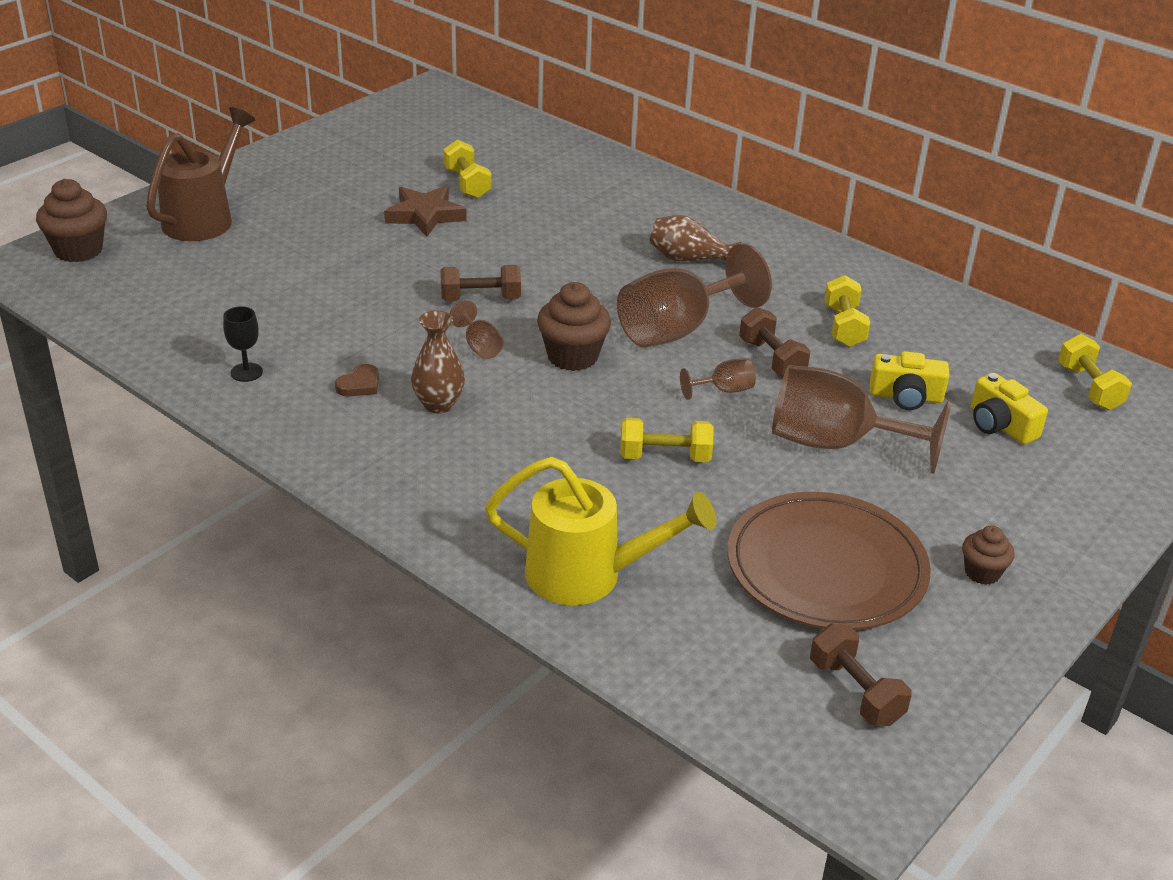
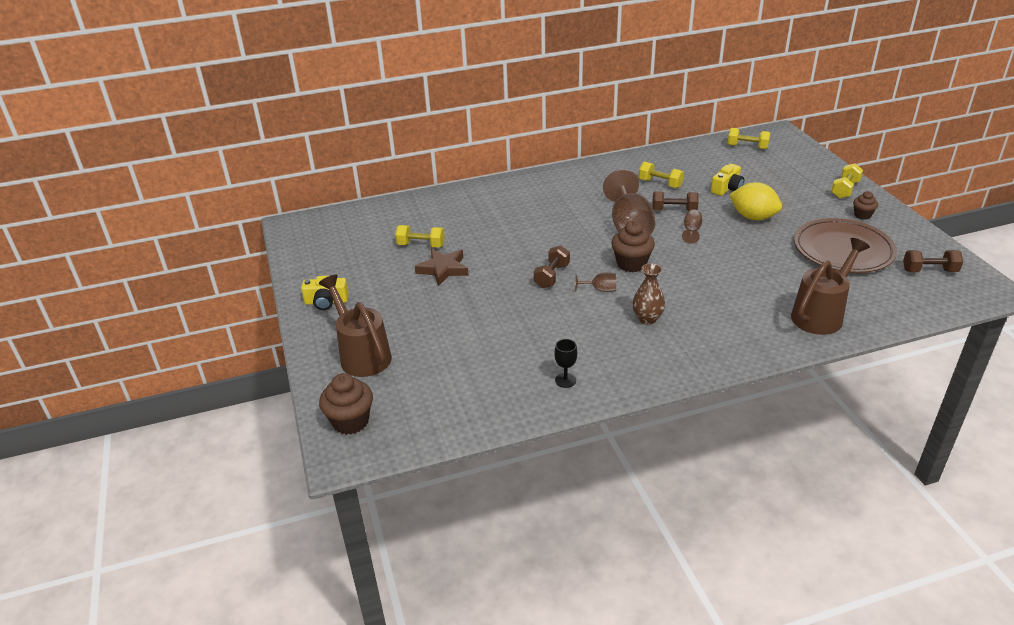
camera: 55 degrees left, 0 degrees up
(359, 384) = (609, 341): brown heart -> none
(587, 575) = (821, 315): yellow watering can -> brown watering can
(665, 457) = (737, 264): yellow dumbbell -> yellow dumbbell (845, 190)
(688, 259) = (566, 203): brown vase -> none
(835, 444) = (753, 217): brown goblet -> yellow lemon
(1000, 425) = (762, 175): yellow camera -> yellow camera (326, 302)

